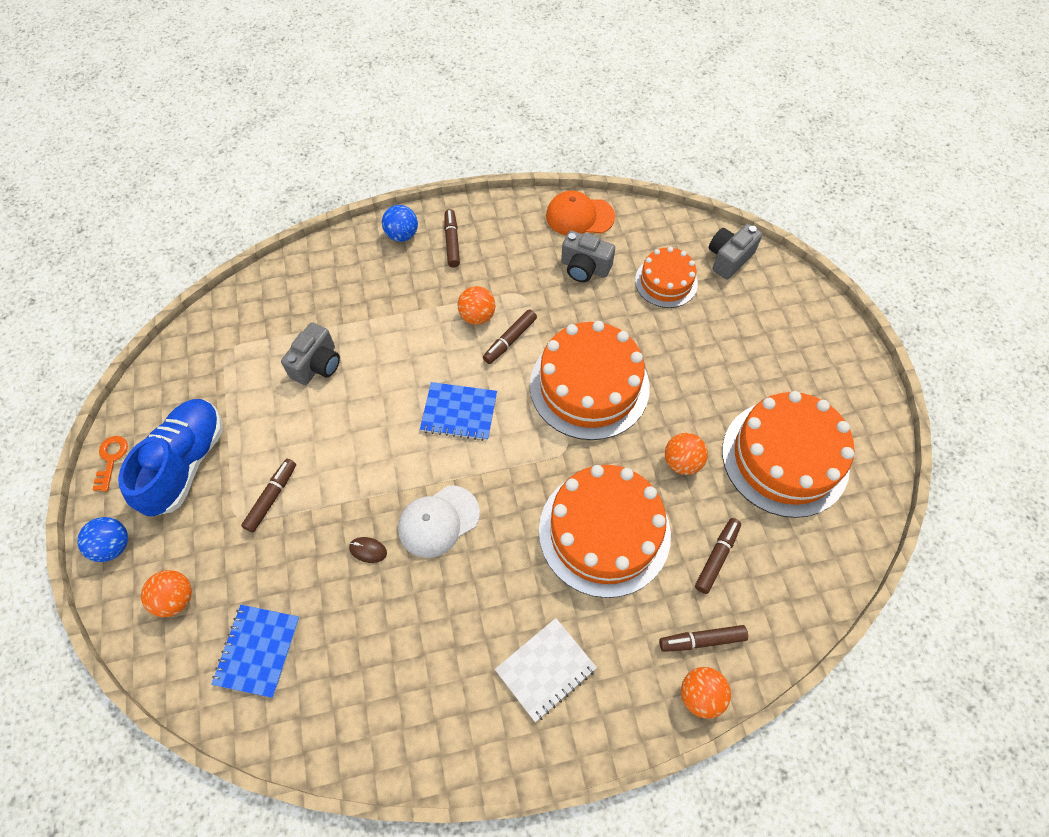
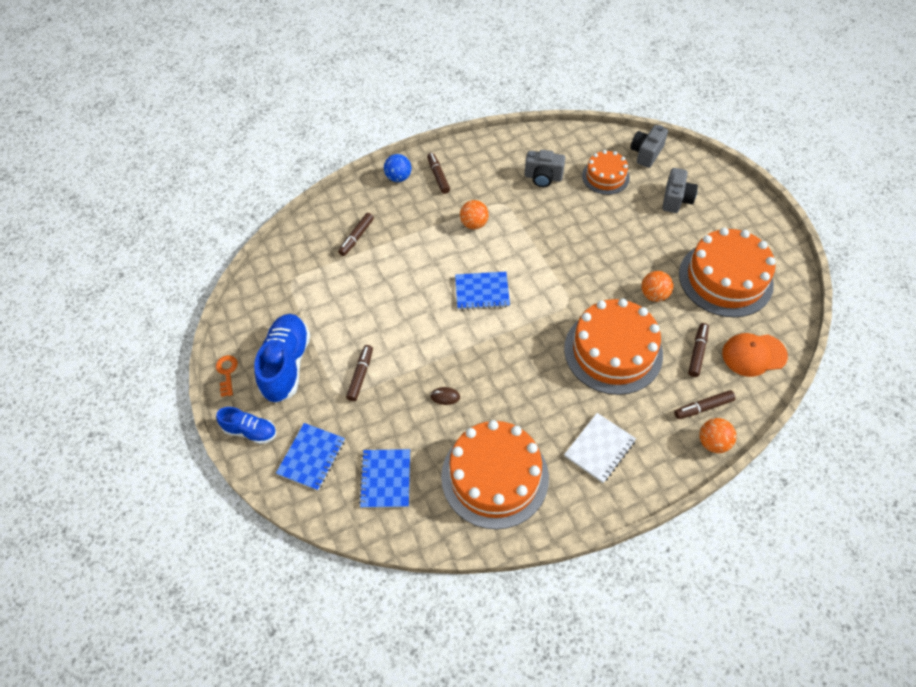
camera: 10 degrees left, 5 degrees down
(113, 546) = (250, 431): blue ball -> blue shoe
(176, 599) = (311, 457): orange ball -> blue notebook
(317, 365) = (364, 279): grey camera -> grey camera (676, 199)
(438, 521) = (490, 367): white cap -> none
(510, 340) = (503, 236): brown marker -> brown marker (356, 237)
(579, 216) = (528, 142): orange cap -> orange cap (753, 355)
(589, 386) = (571, 257): orange cake -> orange cake (494, 476)

